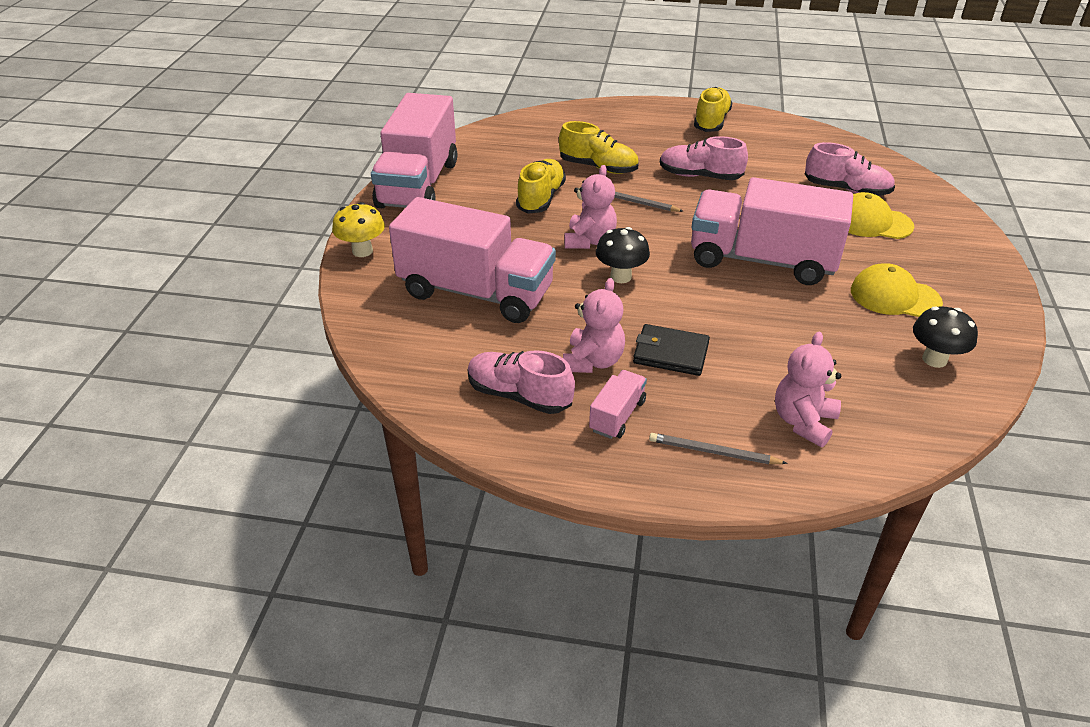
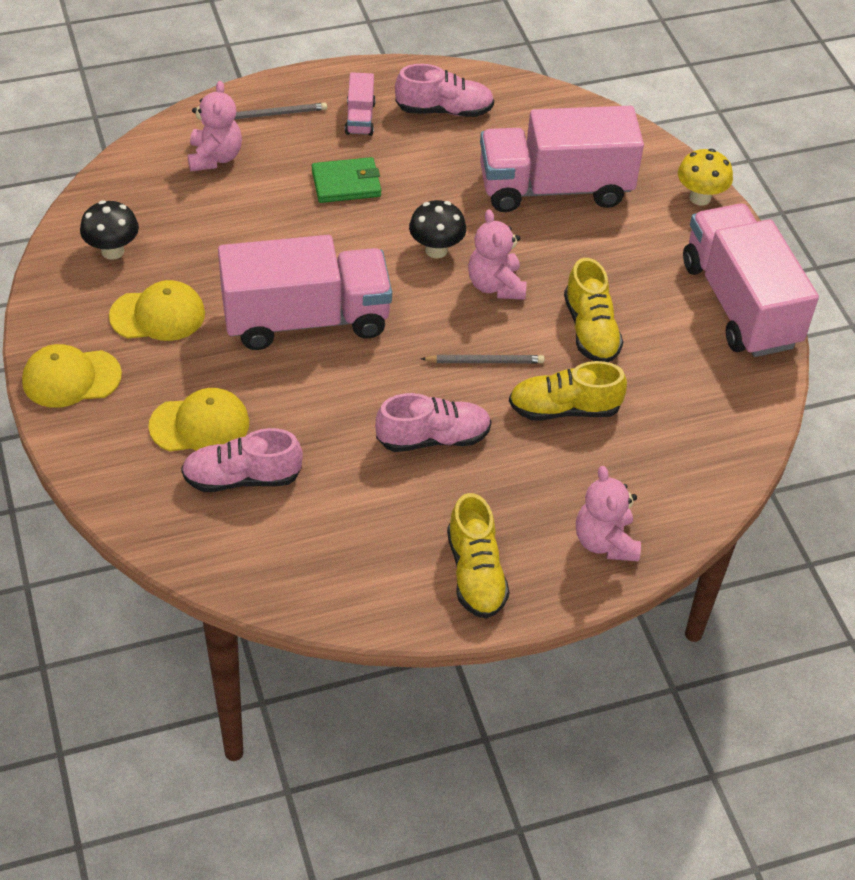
camera: 150 degrees right, 10 degrees up
(593, 361) = (406, 155): pink teddy bear -> pink teddy bear (605, 542)
(670, 353) = (346, 183): black wallet -> green wallet
(978, 274) = (71, 378): none -> yellow cap

